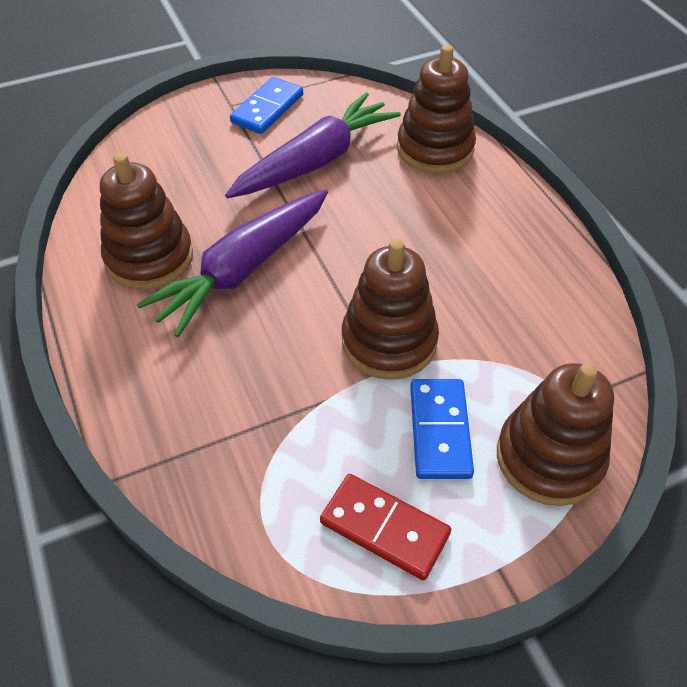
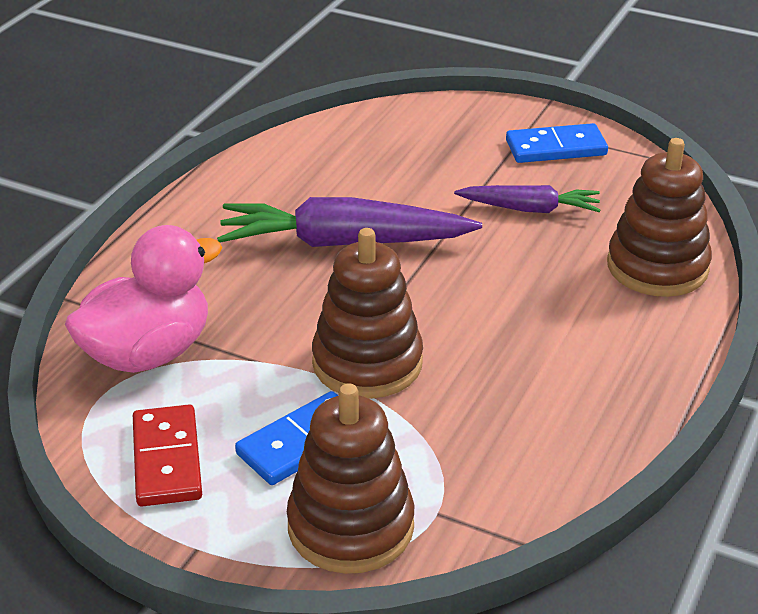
camera: 50 degrees right, 15 degrees down
(149, 257) = (293, 191): brown stacking toy -> none
(245, 465) = (148, 353): none -> pink duck
(316, 161) = (530, 209): purple carrot -> purple carrot, size x0.58

